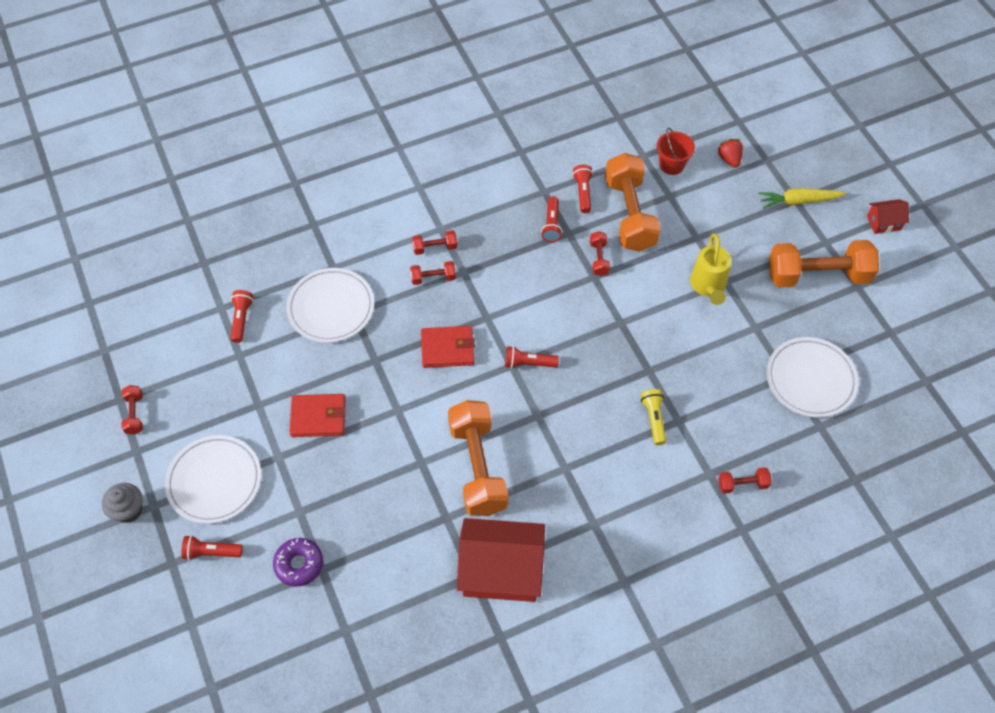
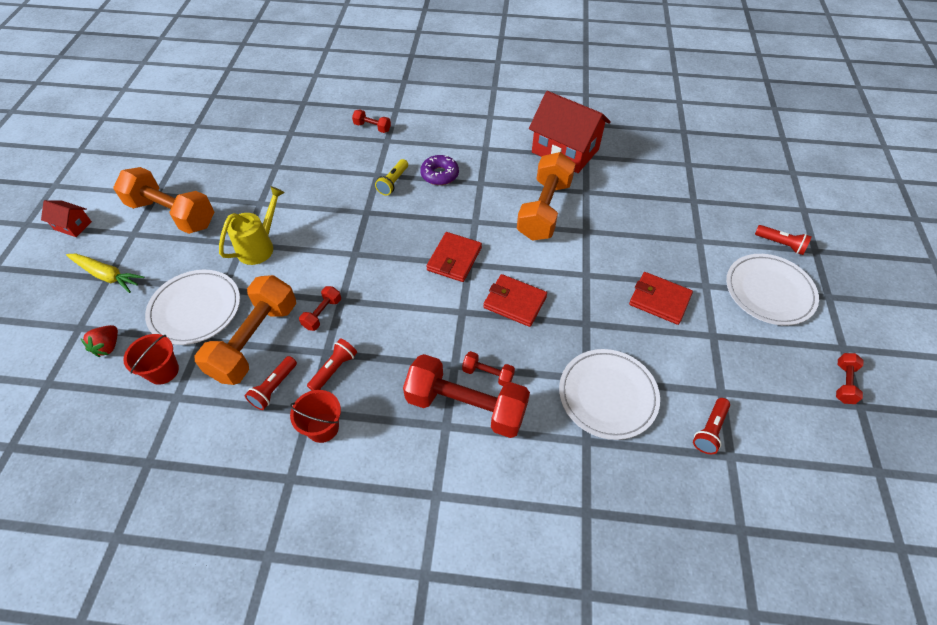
camera: 150 degrees left, 5 degrees down
(128, 510) = (853, 302): grey cupcake -> none
(299, 564) = (710, 210): purple donut -> purple donut (439, 175)
(435, 248) = (466, 406): red dumbbell -> red dumbbell, size x2.25
(526, 187) = (323, 427): none -> red bucket
(528, 363) = (454, 259): red flashlight -> red wallet
(810, 379) = (264, 157): white plate -> white plate (195, 309)

